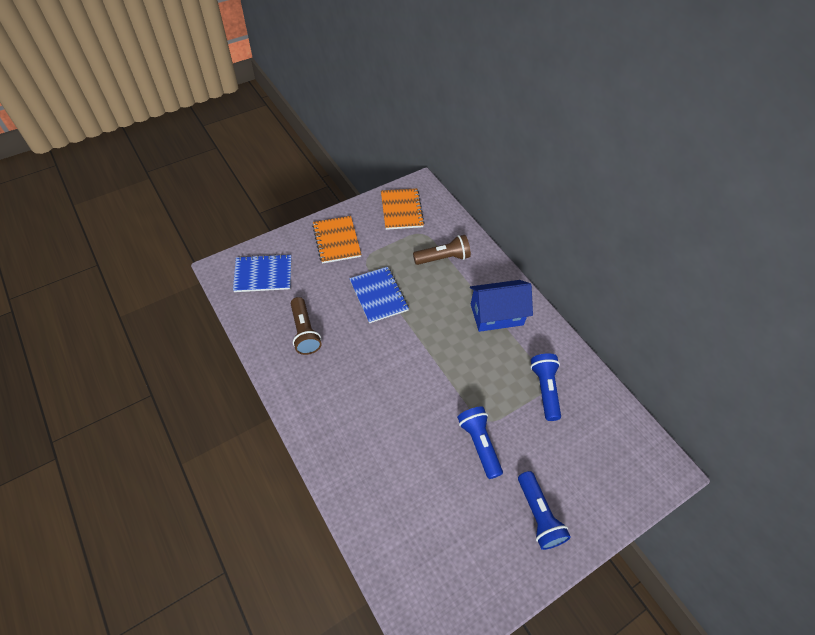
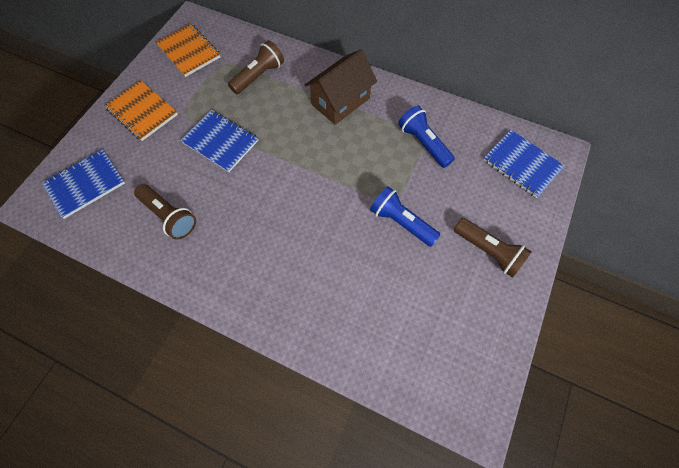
camera: 30 degrees left, 10 degrees up
(496, 314) = (340, 101): blue house -> brown house
(538, 515) = (488, 251): blue flashlight -> brown flashlight
(624, 460) = (521, 164): none -> blue notebook

